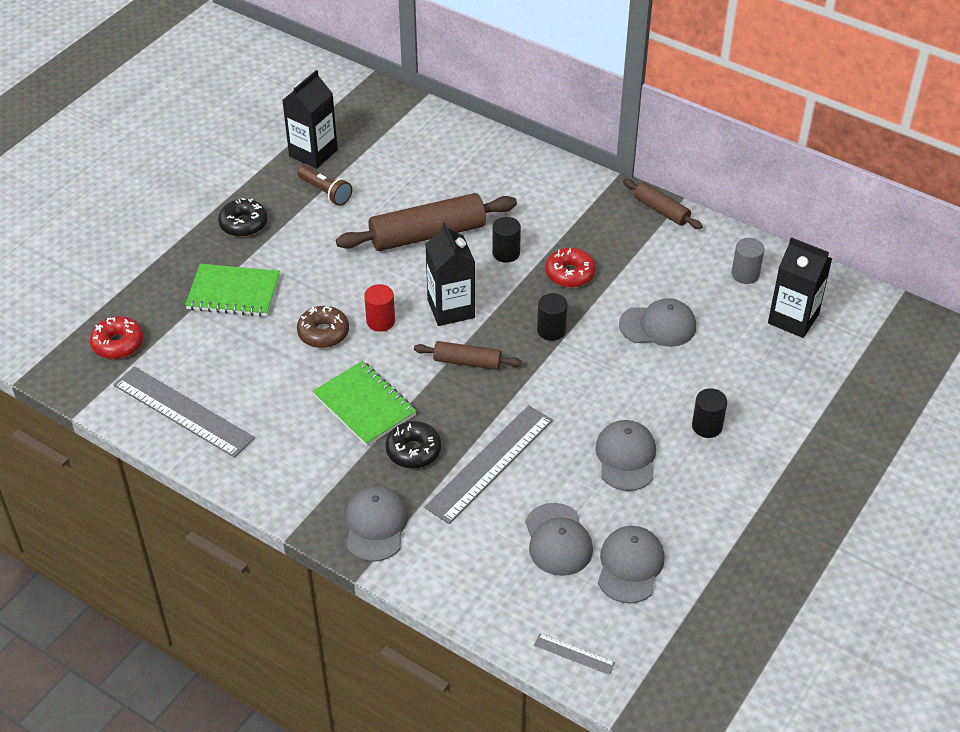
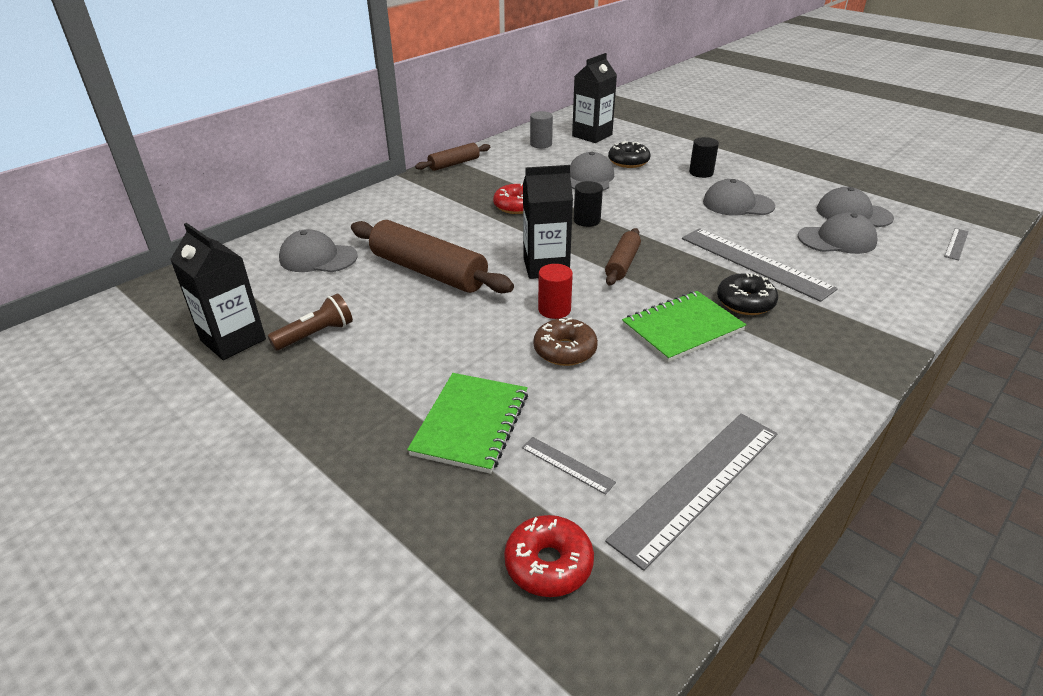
camera: 80 degrees left, 10 degrees down
(197, 345) = (567, 465): none -> grey ruler
(243, 224) = (335, 408): black donut -> black donut (628, 162)
(376, 525) = (853, 332): grey cap -> grey cap (318, 258)
(427, 234) = (428, 271): brown rolling pin -> brown rolling pin turned 45 degrees counterclockwise
(506, 253) = (476, 232): black cylinder -> none

